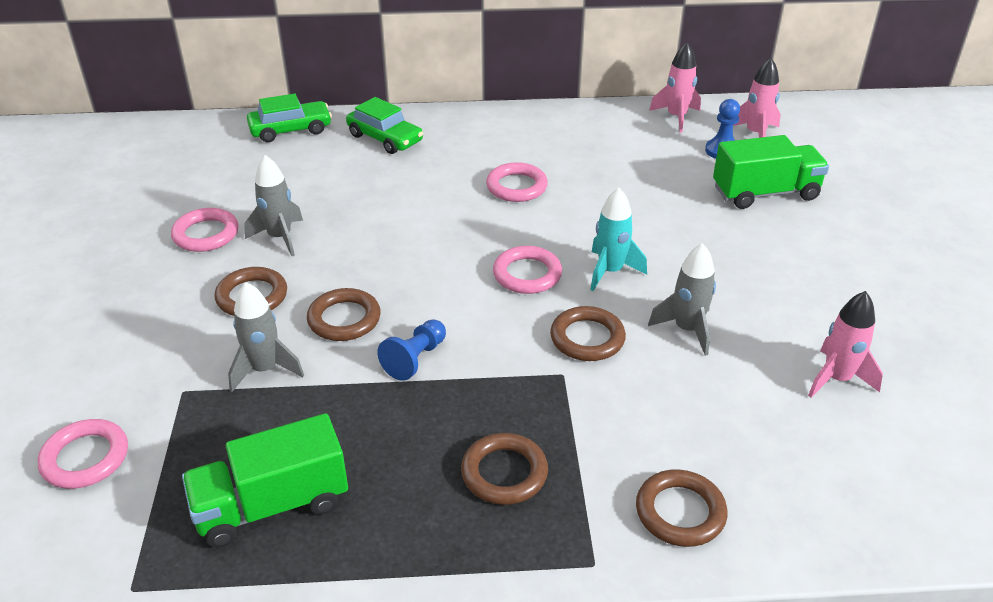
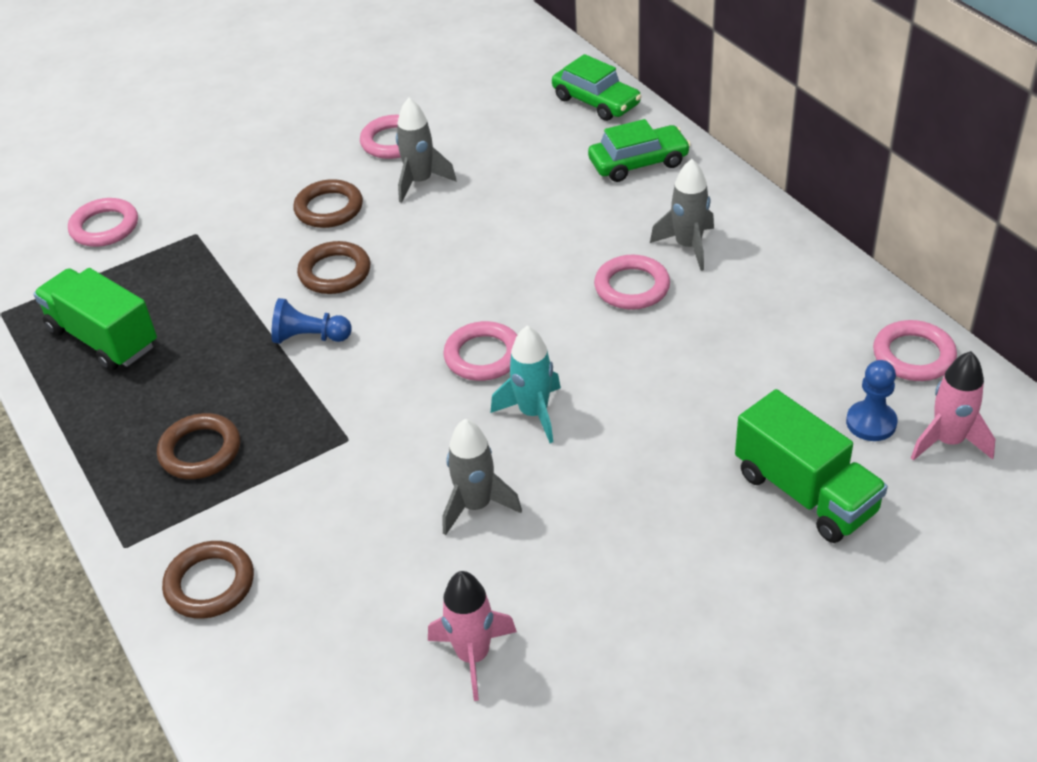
camera: 65 degrees right, 5 degrees up
(265, 370) = (244, 261): grey rocket -> grey rocket (688, 246)
(385, 138) = (638, 163): green car -> green car turned 120 degrees counterclockwise
(587, 338) = (412, 436): brown ring -> none
(676, 117) = (913, 355): pink rocket -> pink ring

